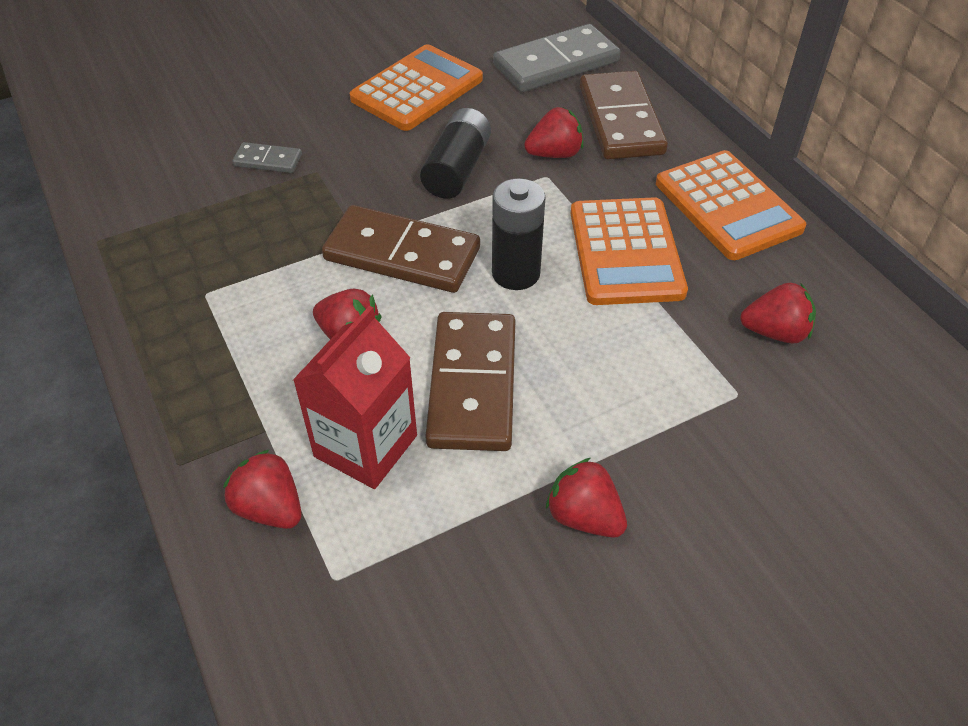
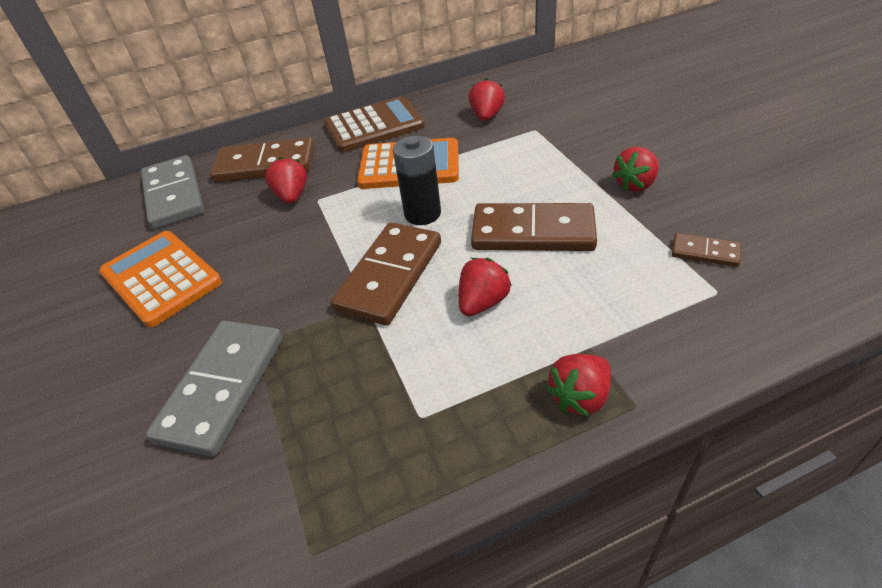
camera: 80 degrees left, 5 degrees down
(268, 160) = (222, 388): grey domino -> grey domino, size x2.08
(270, 508) = (666, 335): red strawberry -> red strawberry (580, 397)
(365, 446) = (597, 284): red carton -> none
(415, 581) = (705, 252): none -> brown domino
(457, 169) = (290, 248): black battery -> none
(727, 206) = (374, 126): orange calculator -> brown calculator

